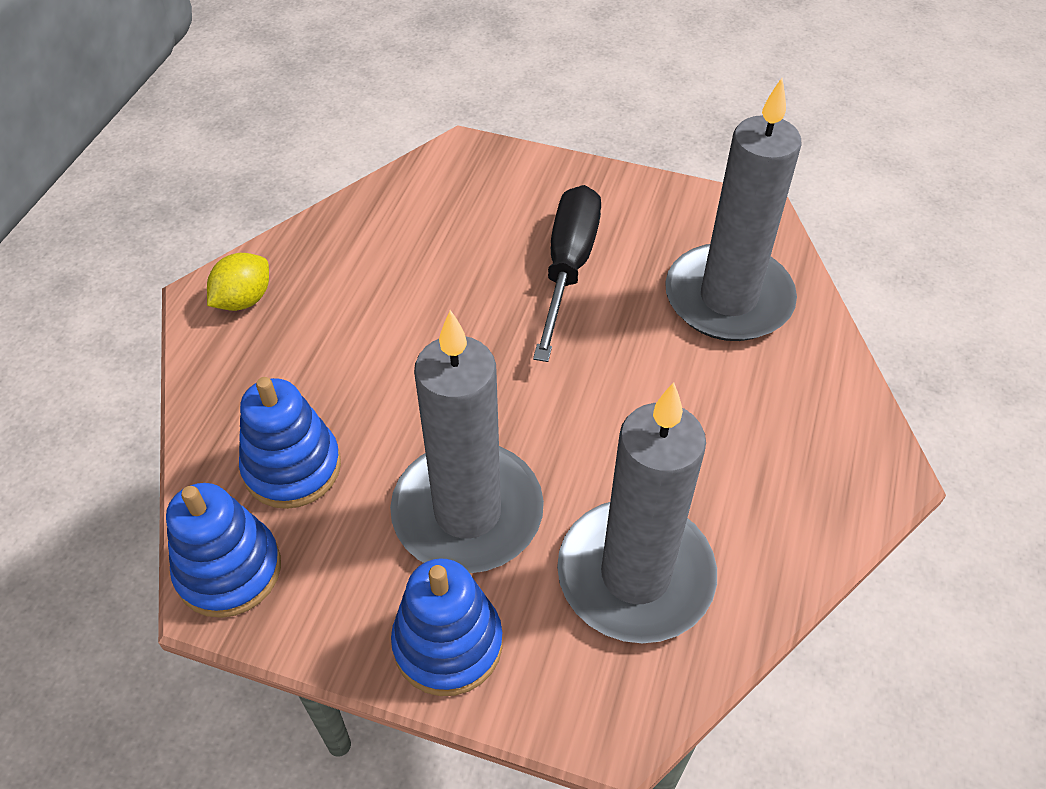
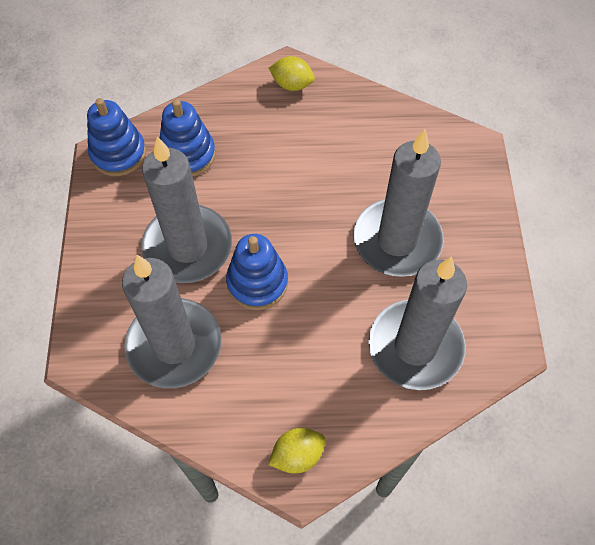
camera: 70 degrees right, 10 degrees up
(448, 644) = (105, 265): blue stacking toy -> blue stacking toy (257, 282)
(568, 267) = (397, 240): black screwdriver -> grey candle
(849, 466) = (297, 455): none -> yellow lemon

